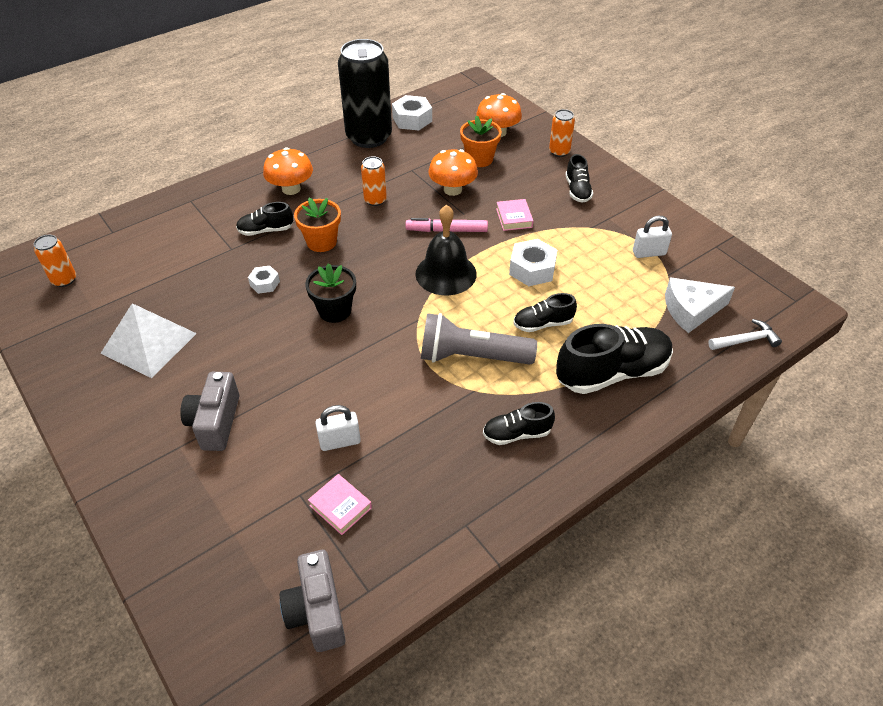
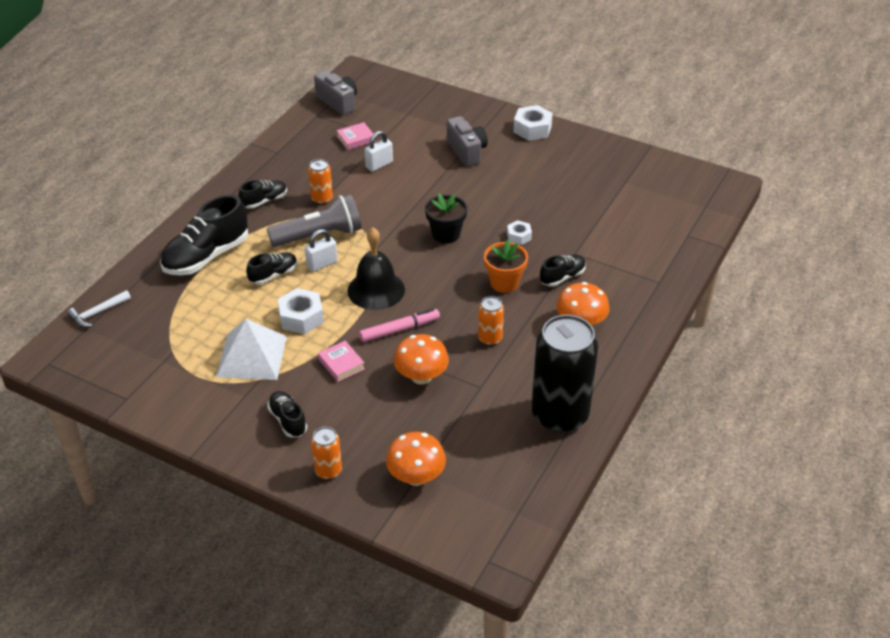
camera: 155 degrees right, 5 degrees down
(64, 280) = (673, 192): orange can -> orange can (322, 199)
(149, 343) = (559, 175): white pyramid -> white pyramid (251, 356)
(340, 507) = (356, 139): pink book -> pink book turned 45 degrees counterclockwise
(412, 119) = (531, 461): white nut -> white nut (532, 129)
(479, 159) = (416, 427): orange flower pot -> none
(649, 253) = (194, 369): white padlock -> white padlock (322, 264)
(691, 310) = (147, 324): white cheese -> none

